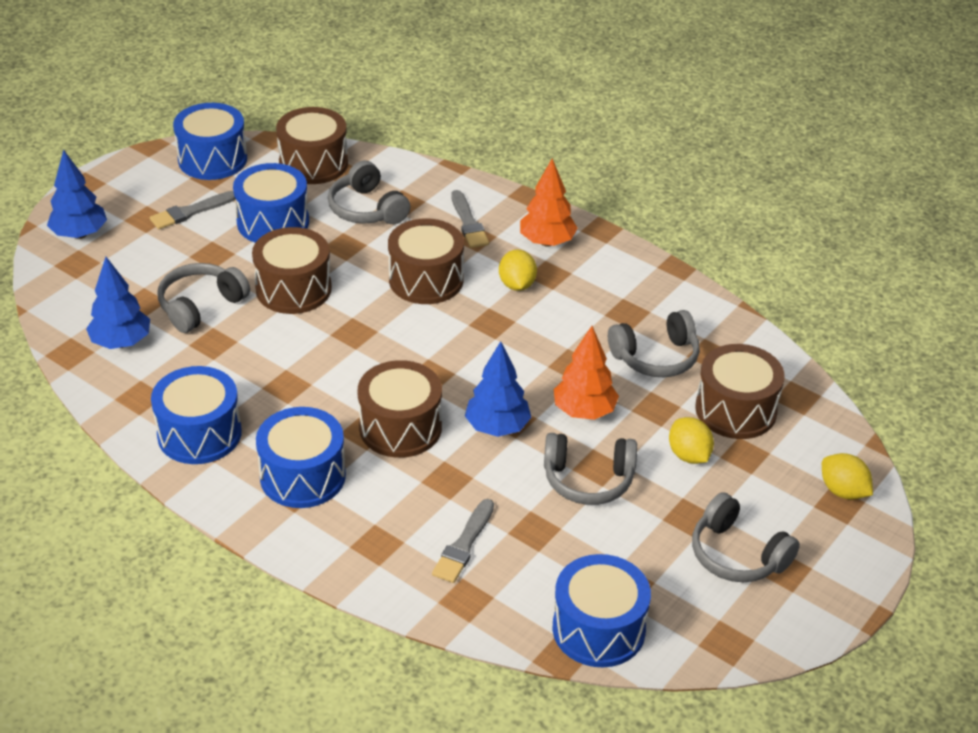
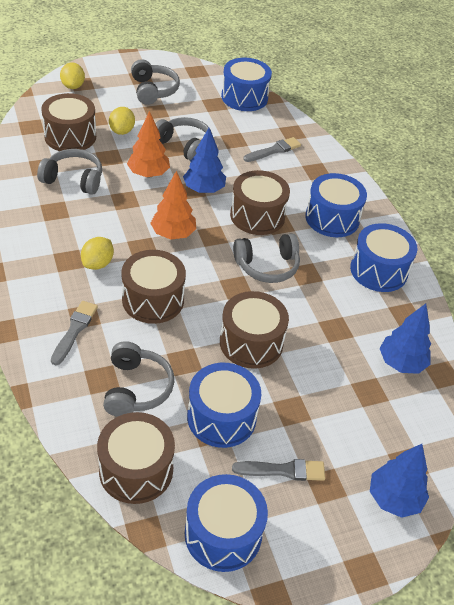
camera: 150 degrees left, 5 degrees up
(200, 306) = (328, 364): grey headphones -> grey headphones (267, 266)
(547, 242) = (40, 284): orange tree -> orange tree (173, 234)

